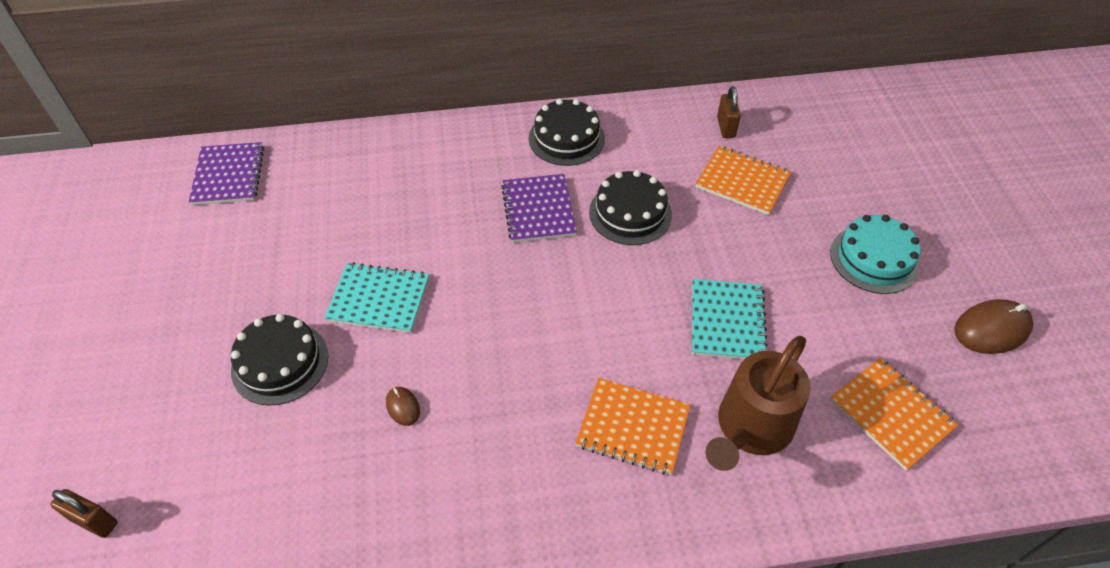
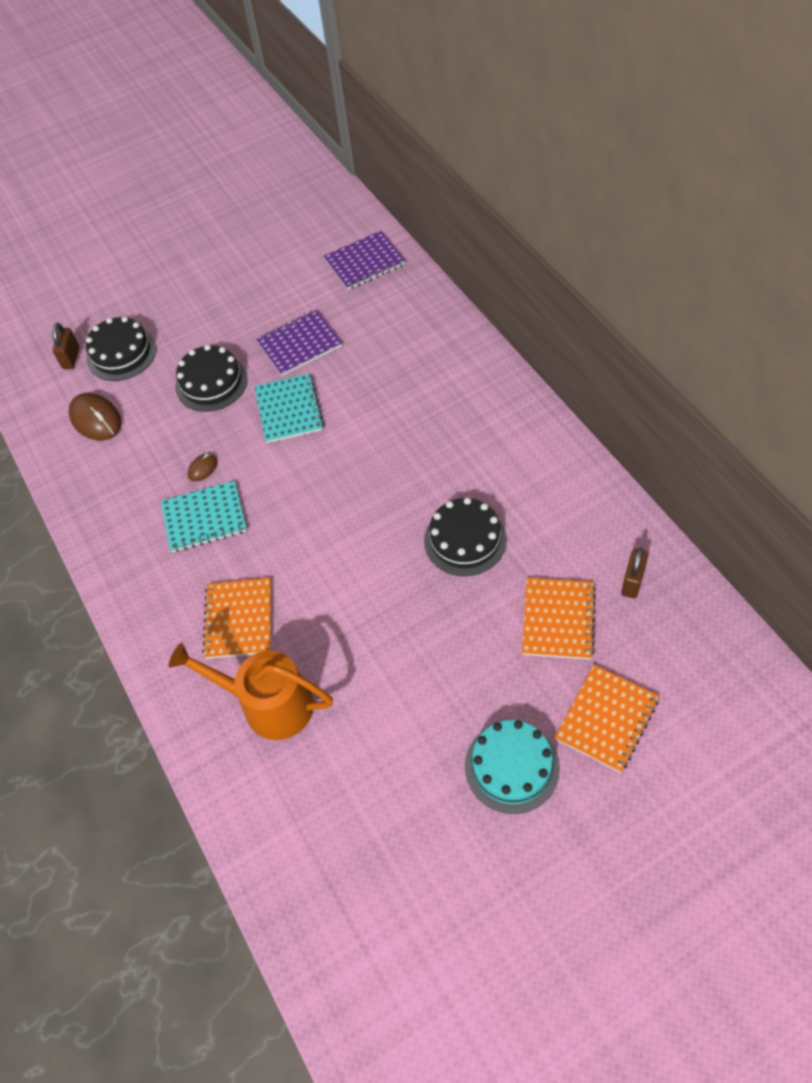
camera: 75 degrees right, 5 degrees up
(538, 210) = (432, 471): purple notebook -> purple notebook (299, 344)
(566, 138) = (535, 456): black cake -> black cake (121, 353)
(725, 127) = (632, 582): brown padlock -> brown padlock turned 45 degrees counterclockwise
(727, 321) = (373, 656): turquoise notebook -> turquoise notebook (204, 518)
(750, 428) = (269, 704): brown watering can -> orange watering can
(891, 414) = (326, 816): orange notebook -> orange notebook (607, 719)
(991, 329) = (468, 898): brown mouse -> brown mouse (96, 419)

